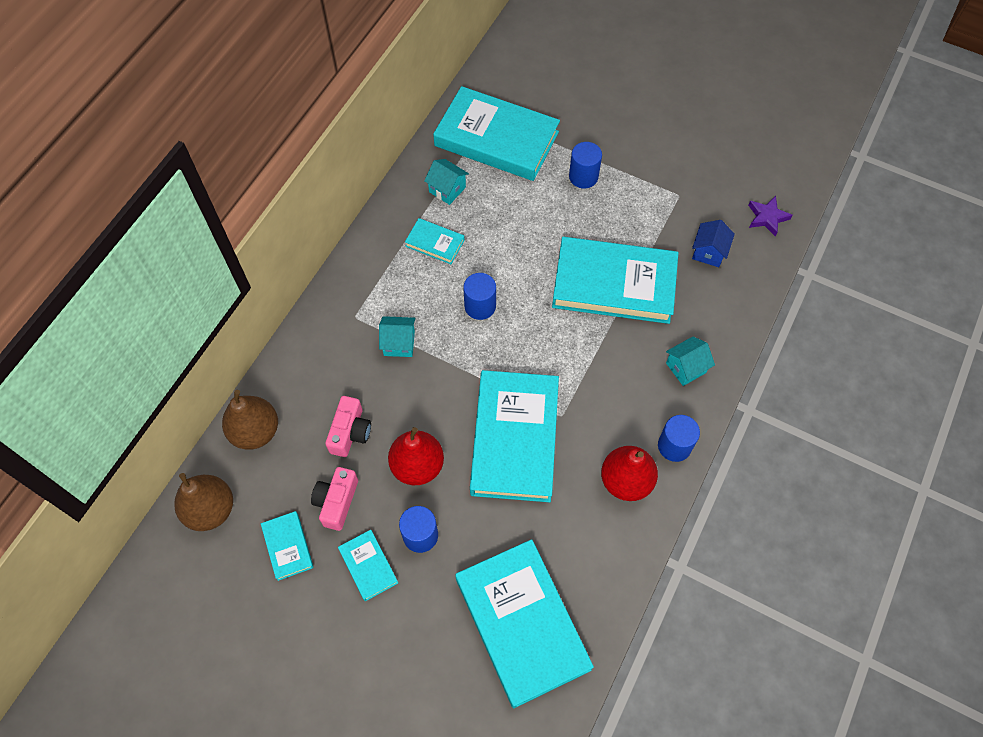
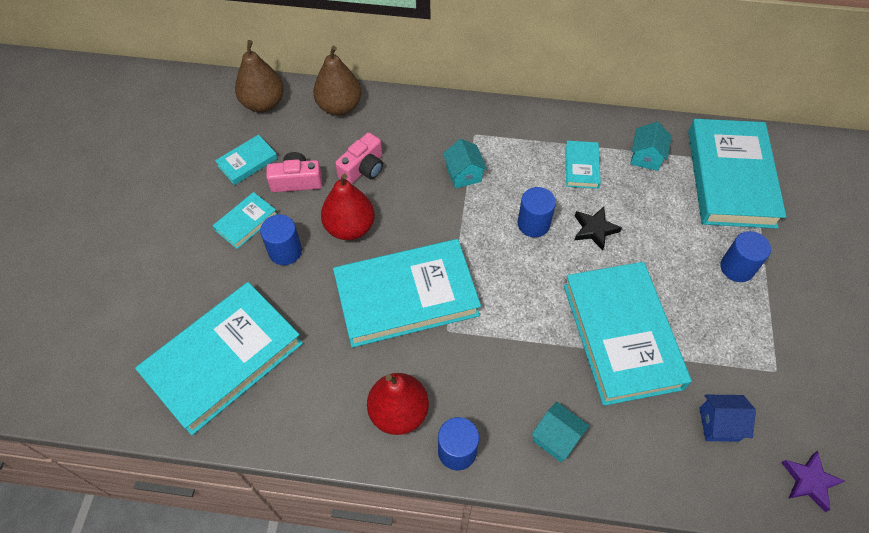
camera: 70 degrees right, 5 degrees down
(350, 432) = (363, 168): pink camera -> pink camera turned 45 degrees counterclockwise
(506, 261) = (594, 229): none -> black star

